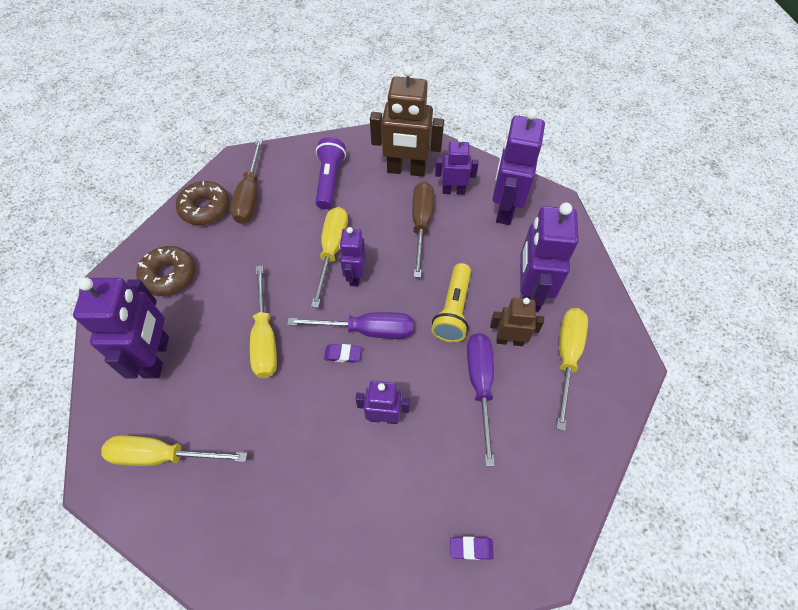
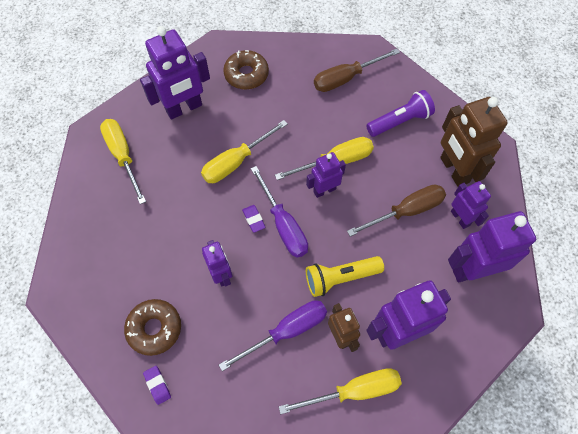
camera: 60 degrees right, 5 degrees up
(205, 208) = (314, 59): brown donut -> brown donut (154, 328)

